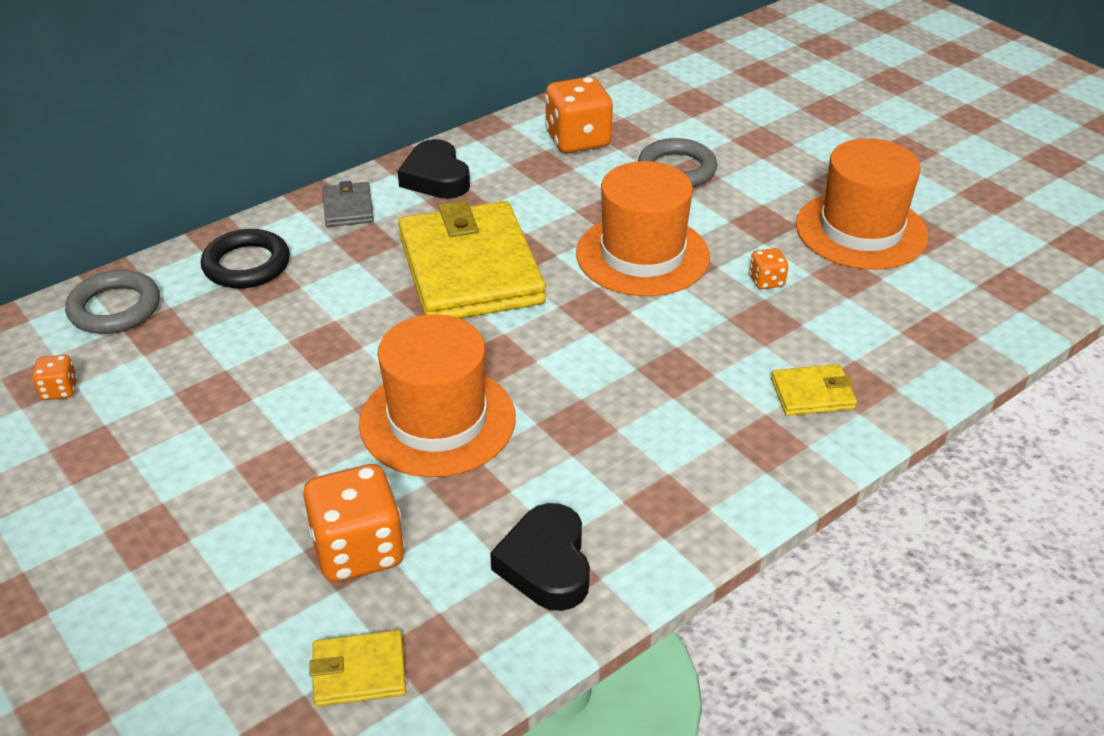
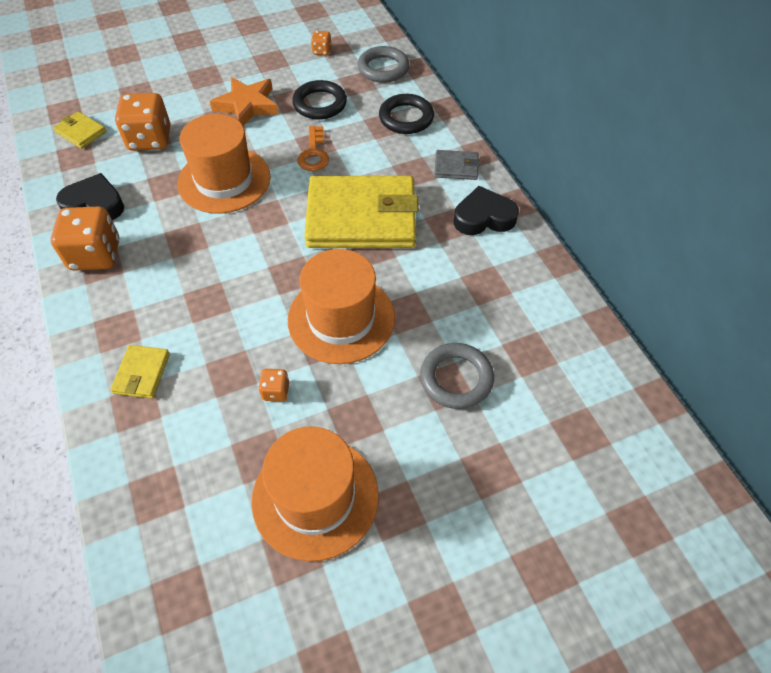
camera: 105 degrees right, 15 degrees up
(222, 359) = (320, 104): none -> black ring
(237, 446) = (247, 105): none -> orange star
(350, 339) = (314, 153): none -> orange key
(359, 672) = (81, 132): yellow wallet -> yellow wallet turned 60 degrees counterclockwise
(578, 140) = (521, 317): orange dice -> orange dice (95, 255)

